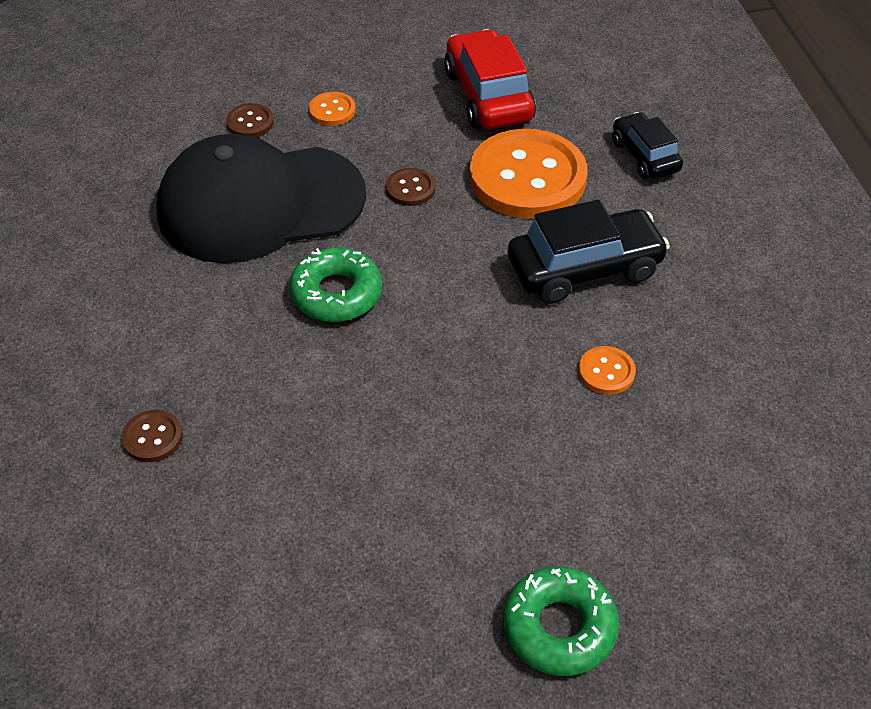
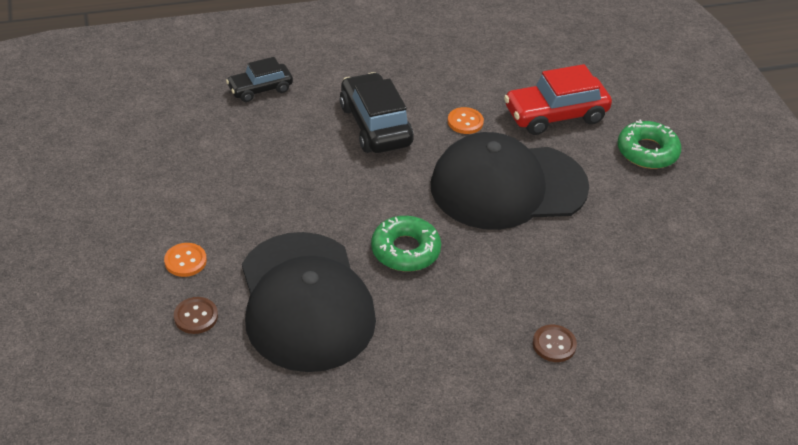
camera: 95 degrees left, 5 degrees down
(410, 188) = (290, 211): brown button -> none
(461, 413) = (507, 186): none -> black cap
(488, 96) = (178, 165): red car -> red car (555, 115)
(527, 177) = (280, 147): orange button -> none

